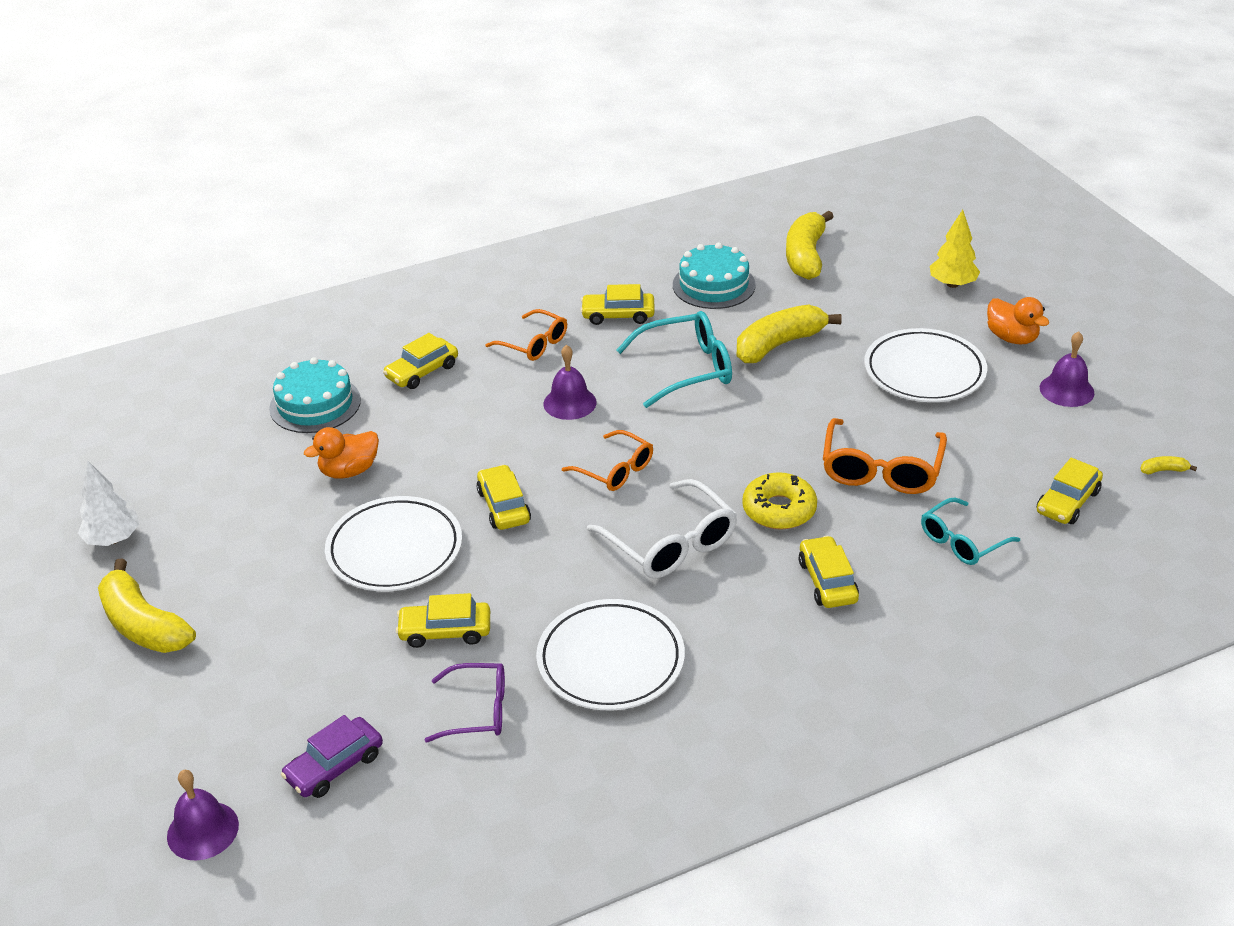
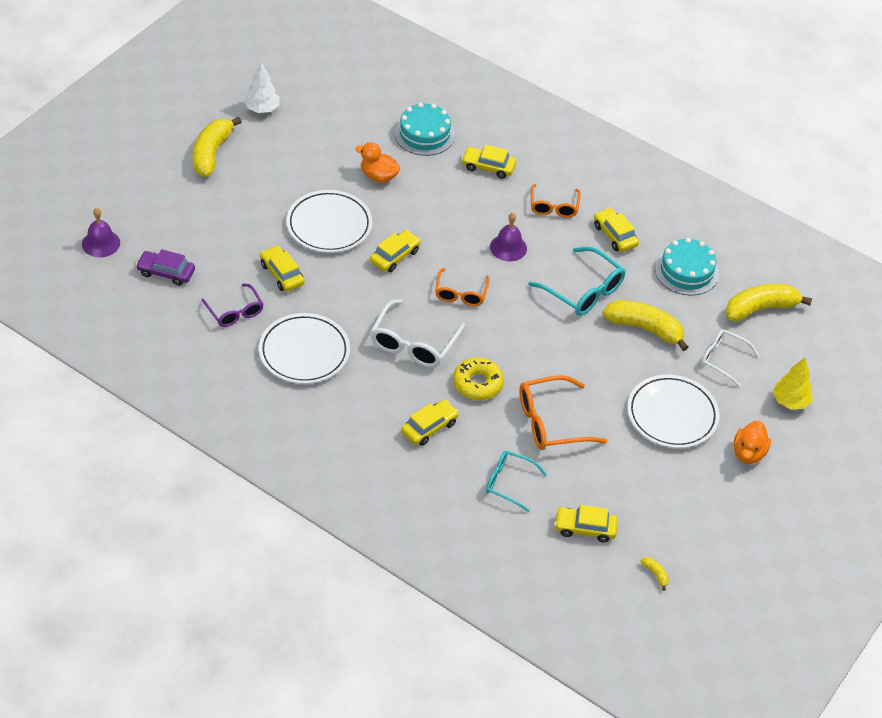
camera: 55 degrees right, 10 degrees up
(863, 306) = (723, 359): none -> white glasses
(1066, 390) = (708, 499): purple bell -> none

